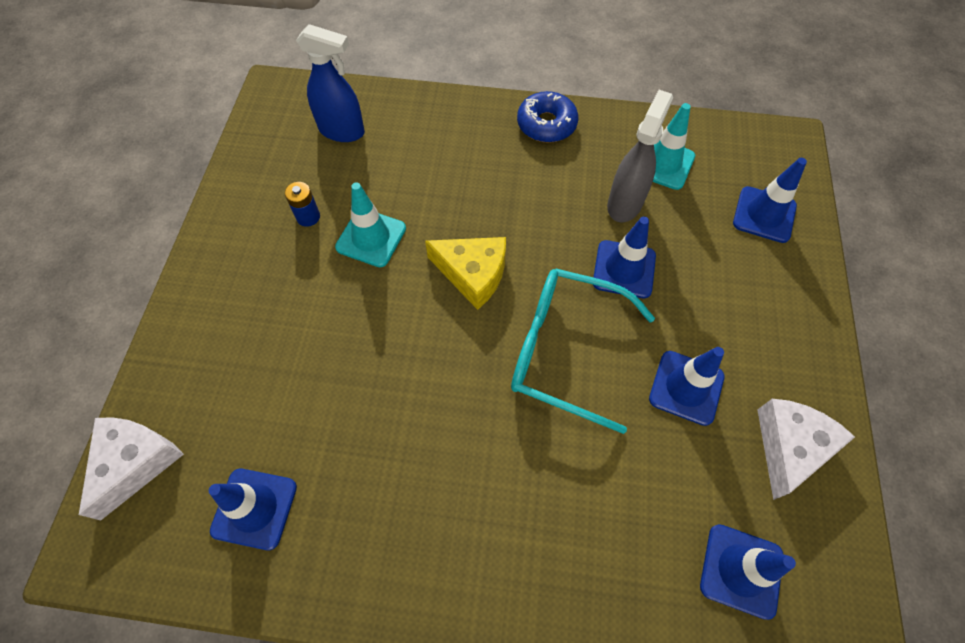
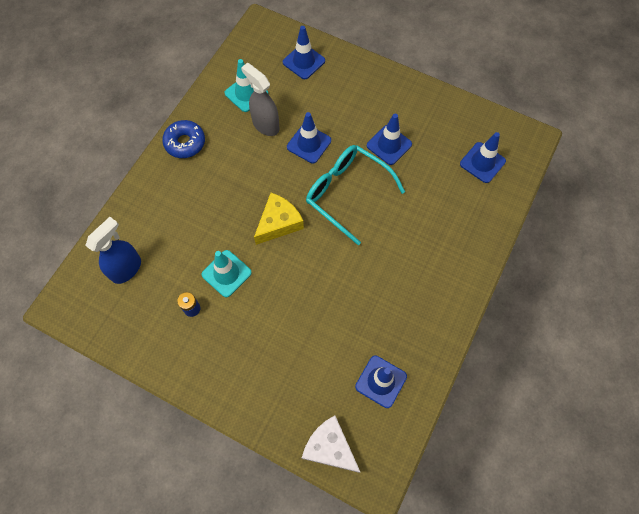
camera: 70 degrees left, 5 degrees up
(564, 350) = (346, 193): turquoise glasses -> turquoise glasses turned 90 degrees clockwise
(790, 447) = (434, 115): white cheese -> none

